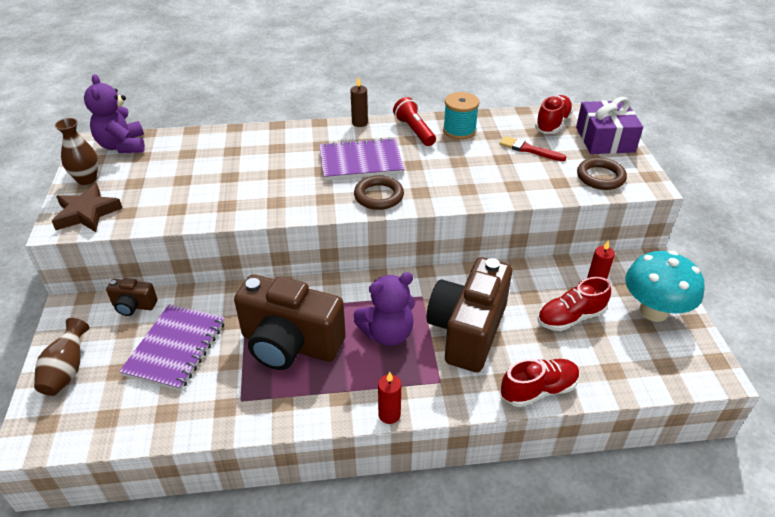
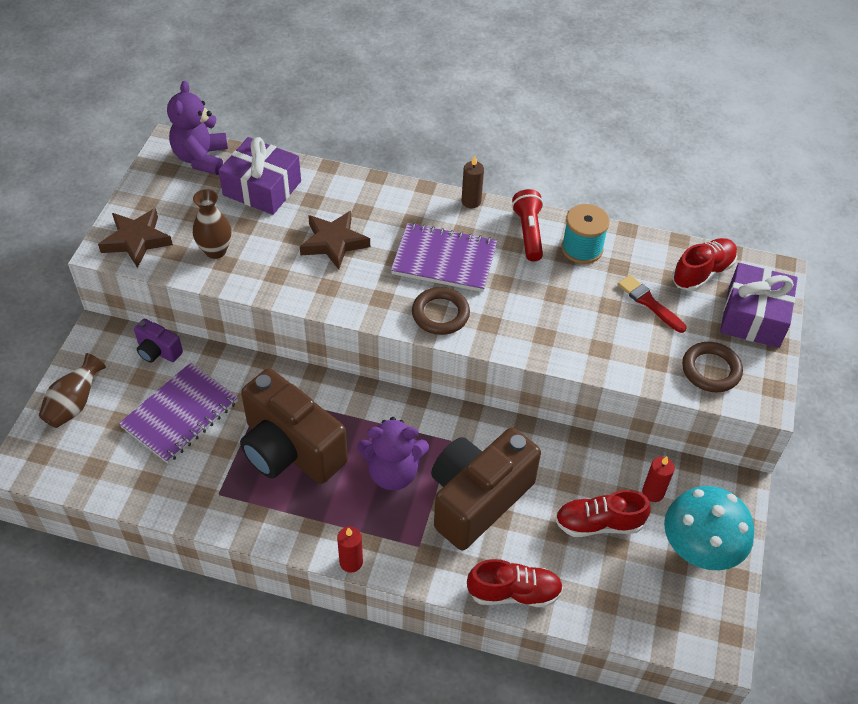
camera: 20 degrees right, 10 degrees up
(87, 179) = (151, 195): brown vase -> brown vase (215, 251)
(133, 306) = (158, 351): brown camera -> purple camera
(185, 153) = (262, 188): none -> purple gift
(265, 172) = (334, 242): none -> brown star

